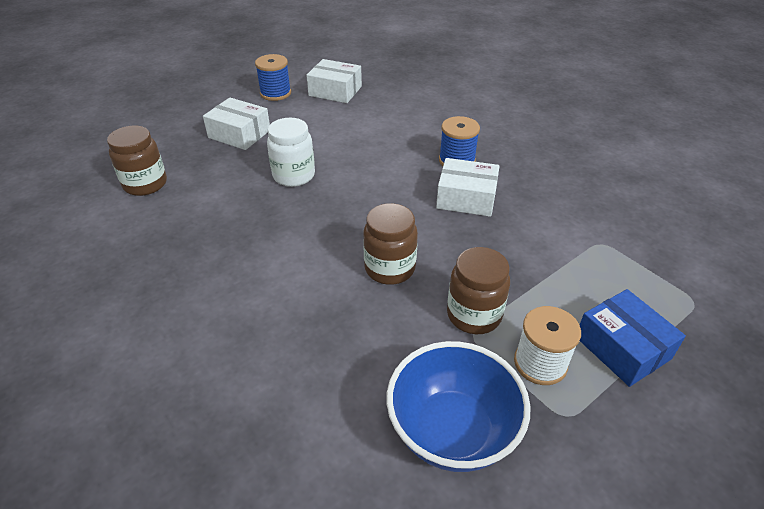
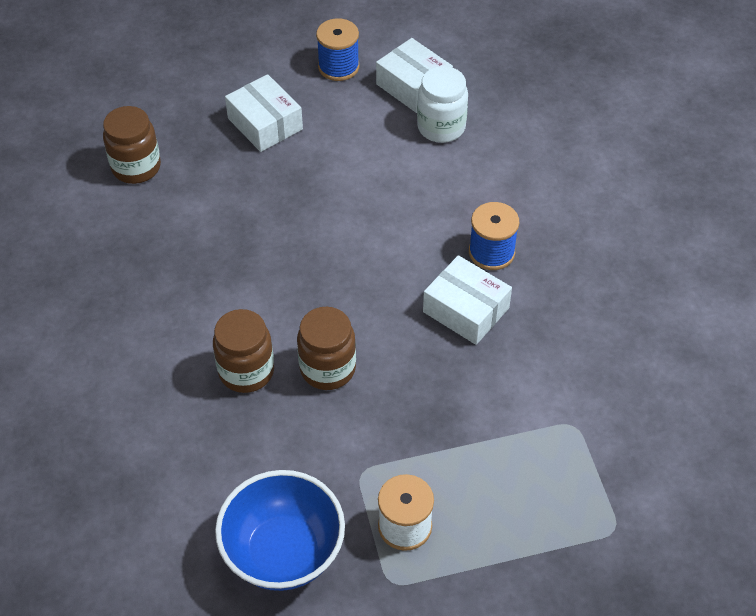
camera: 25 degrees right, 10 degrees up
(294, 175) = (294, 209): white jar -> white jar (441, 127)
(474, 315) = (377, 453): brown jar -> brown jar (246, 371)
(622, 347) = (496, 544): blue box -> none

